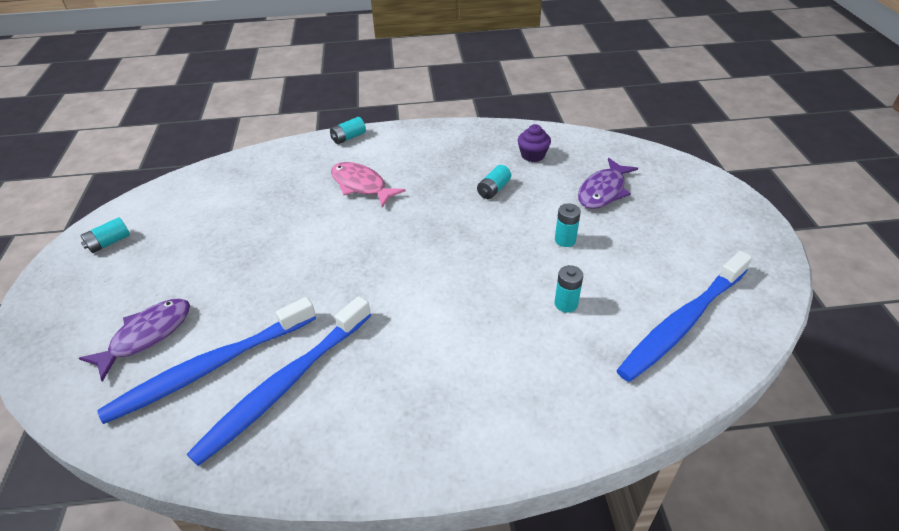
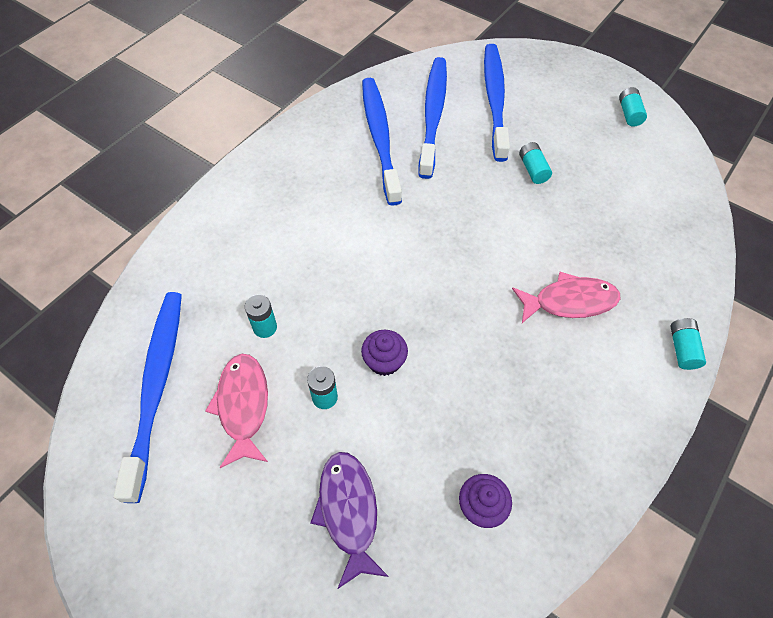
camera: 130 degrees right, 15 degrees up
(147, 335) = (494, 99): purple fish -> blue toothbrush
(493, 189) = (456, 406): turquoise battery -> turquoise battery (533, 169)
(506, 232) = (384, 361): none -> purple cupcake
(624, 270) = (243, 405): none -> pink fish

